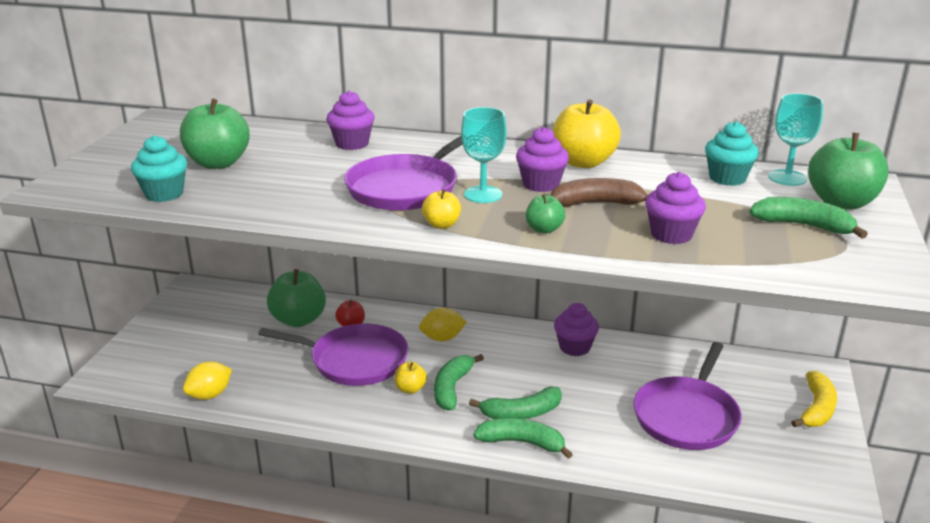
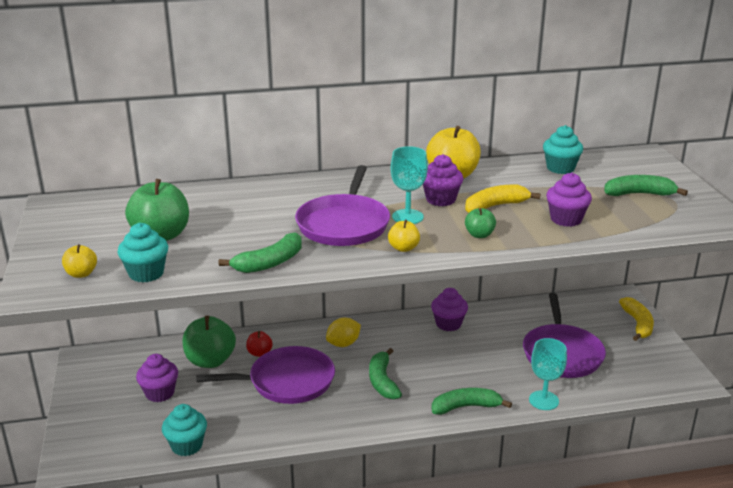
camera: 25 degrees left, 0 degrees up
(210, 395) = (187, 445): yellow lemon -> turquoise cupcake
(352, 144) = (257, 195): purple cupcake -> purple cupcake (160, 393)
(410, 389) = (351, 391): yellow apple -> yellow apple (81, 274)
(521, 413) = (448, 385): green banana -> green banana (269, 263)
(597, 203) = (495, 206): brown banana -> yellow banana
(787, 178) = (597, 160): turquoise goblet -> turquoise goblet (543, 400)
(841, 202) = (646, 172): green apple -> none

